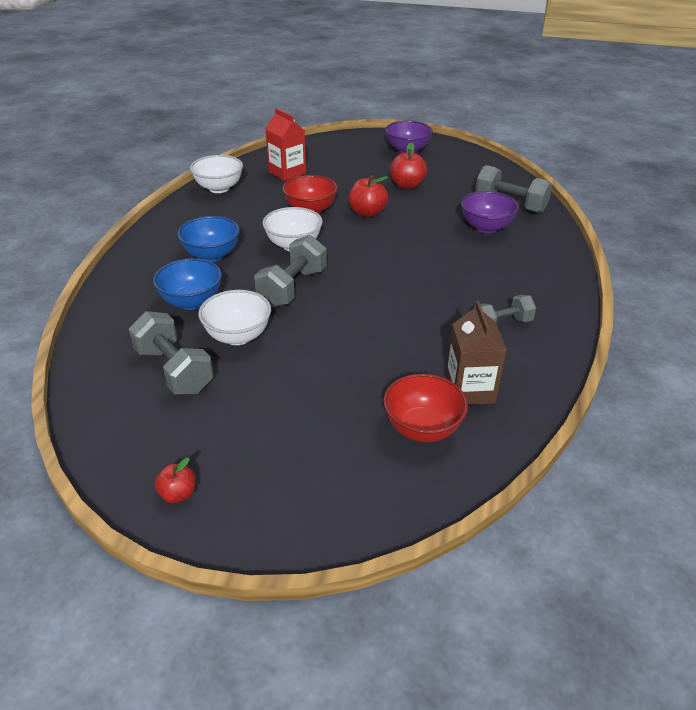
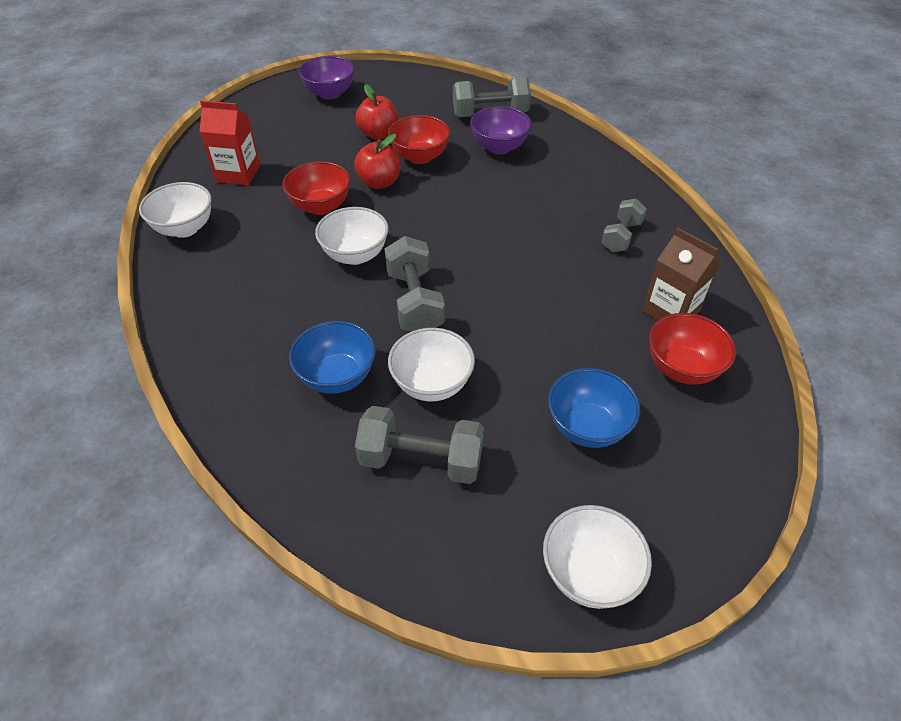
camera: 40 degrees left, 10 degrees up
(178, 494) = (589, 573): red apple -> white bowl
(212, 255) = (286, 312): blue bowl -> blue bowl (587, 427)
(417, 210) = (420, 157): none -> red bowl

